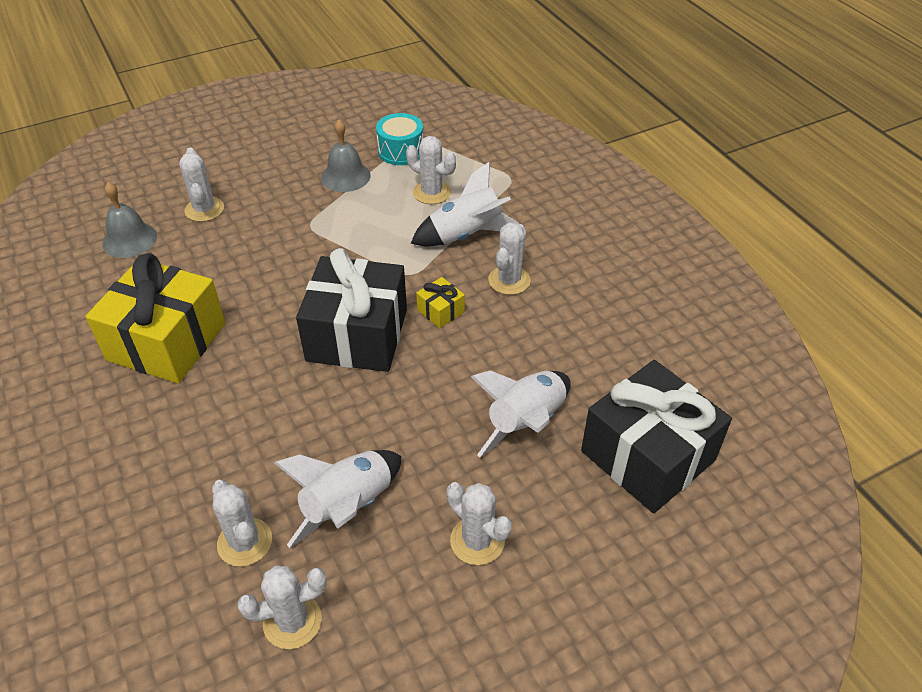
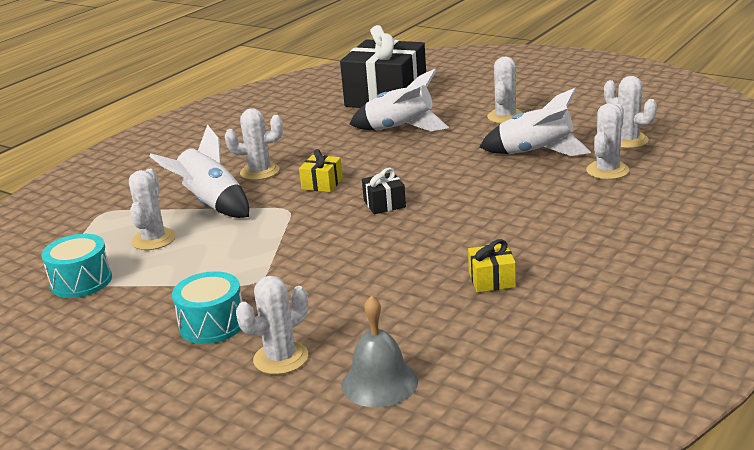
camera: 115 degrees left, 20 degrees down
(167, 342) = (492, 280): yellow gift -> yellow gift, size x0.41
(277, 192) = (212, 324): none -> turquoise drum
(345, 176) = (152, 295): grey bell -> none
(357, 335) = (384, 204): black gift -> black gift, size x0.41

